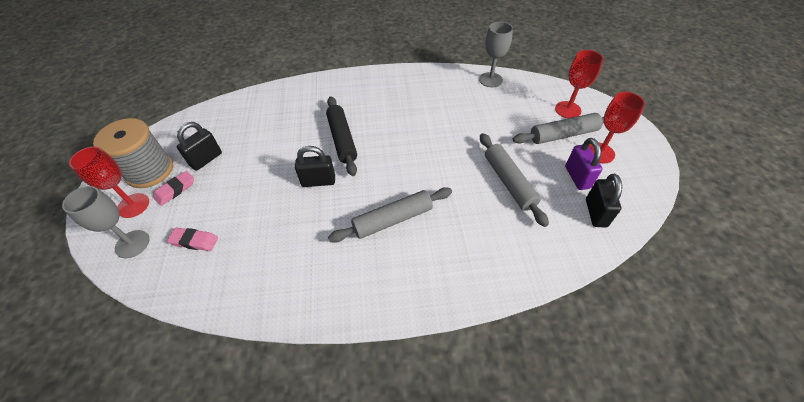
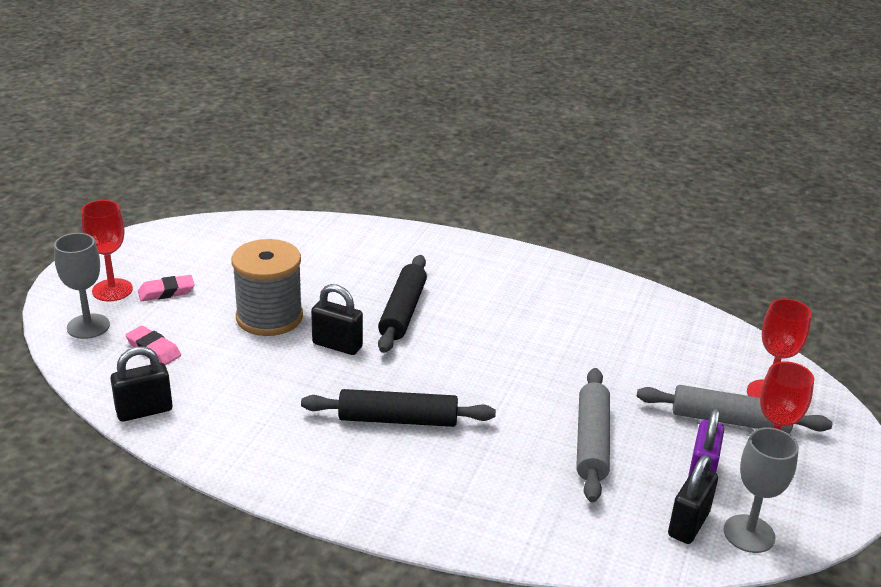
camera: 25 degrees right, 20 degrees down
(150, 171) = (151, 262): grey spool -> grey spool (269, 317)
(206, 159) = (221, 273): black padlock -> black padlock (144, 411)
(392, 219) = (398, 419): grey rolling pin -> black rolling pin
(490, 80) = (679, 316): grey goblet -> grey goblet (749, 534)

